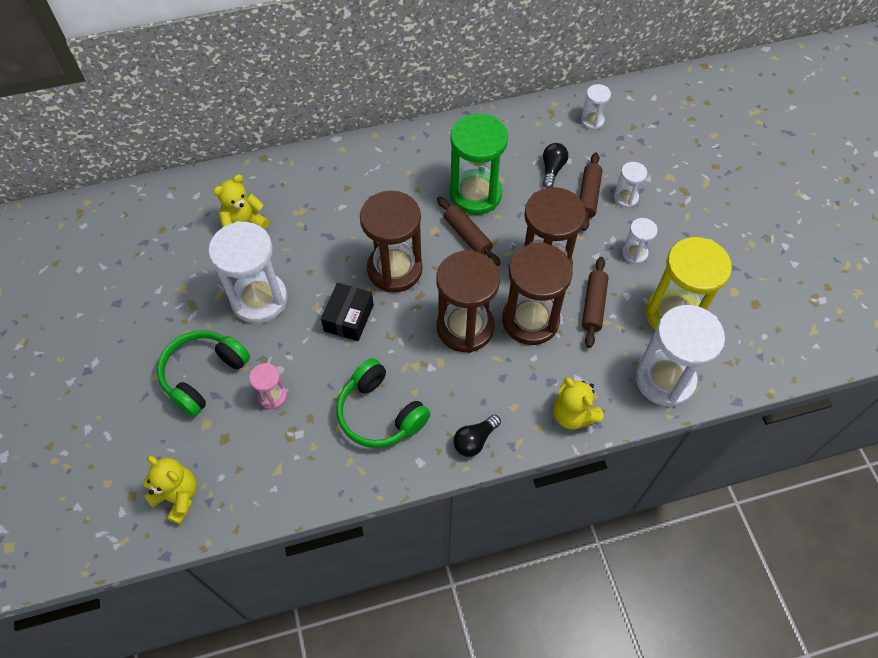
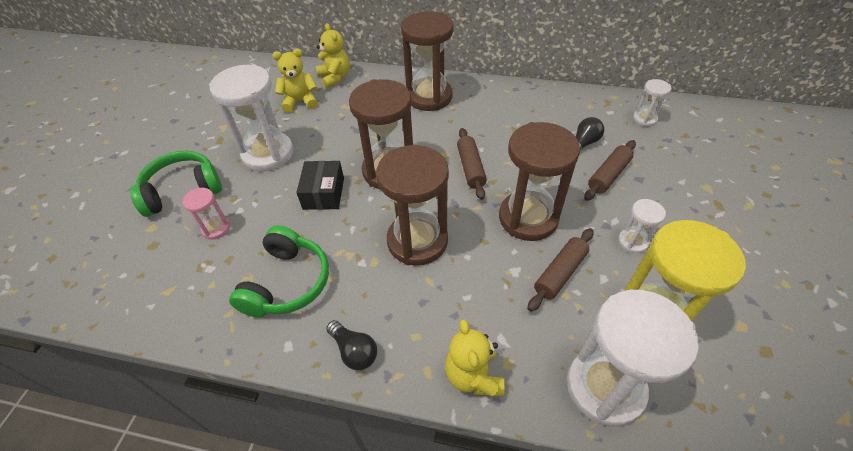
camera: 30 degrees right, 10 degrees down
(178, 497) = (79, 275): yellow teddy bear -> yellow teddy bear (335, 77)
(349, 318) = (323, 193): black box -> black box turned 45 degrees counterclockwise
(380, 413) = (287, 283): green headphones -> green headphones turned 150 degrees counterclockwise
(475, 194) = (498, 140): green hourglass -> none
(475, 440) = (354, 351): black light bulb -> black light bulb turned 120 degrees counterclockwise
(530, 320) = (485, 260): brown hourglass -> brown hourglass (429, 97)
(625, 198) = (648, 189): white hourglass -> none

